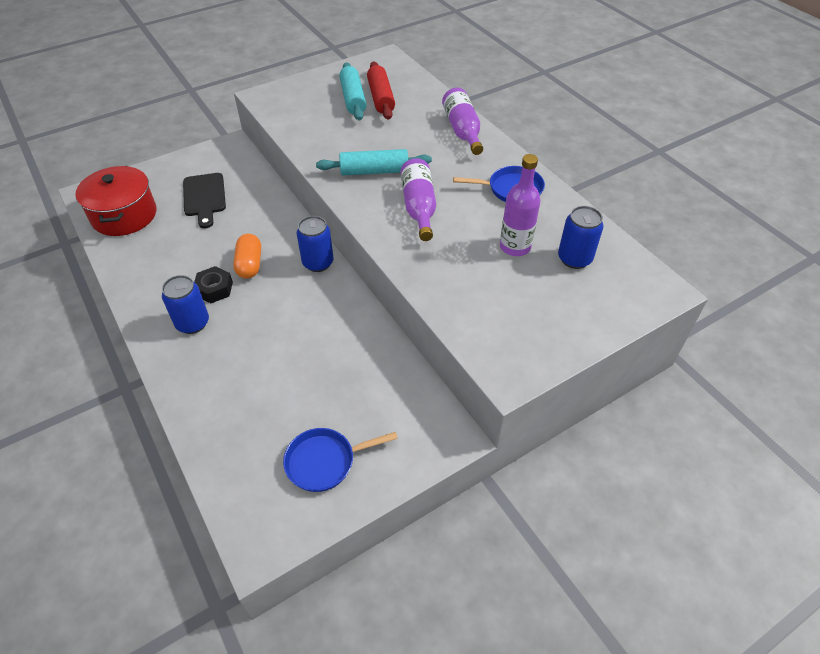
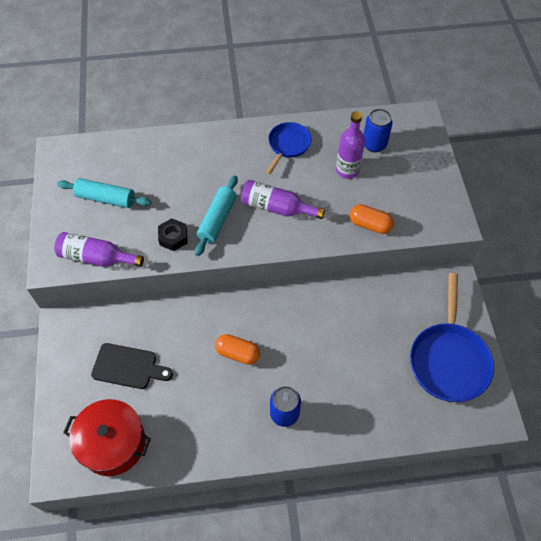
camera: 65 degrees left, 10 degrees up
(214, 289) = (253, 387): black nut -> black nut (173, 237)
(318, 263) = (262, 303): blue can -> none
(325, 462) = (448, 359): blue pan -> blue pan, size x1.70
(381, 98) = (118, 178): red rolling pin -> none
(447, 290) = (370, 225): none -> orange capsule
(462, 130) = (200, 143): purple bottle -> purple bottle (96, 258)

